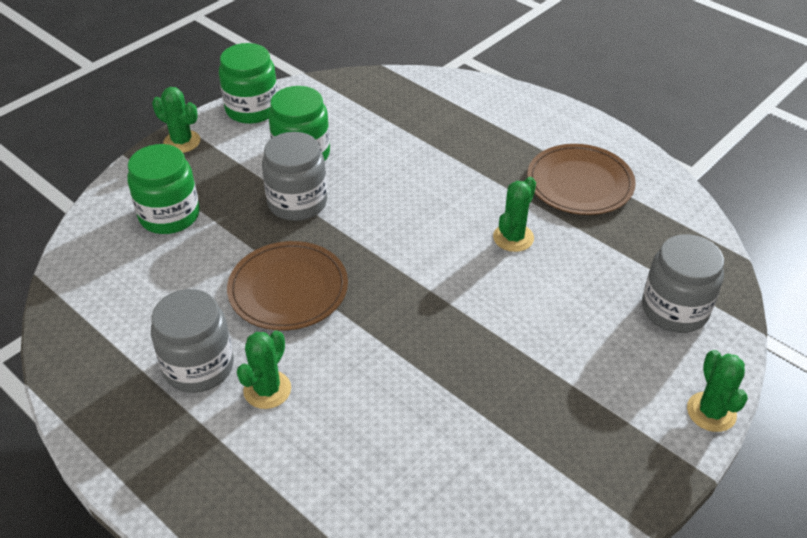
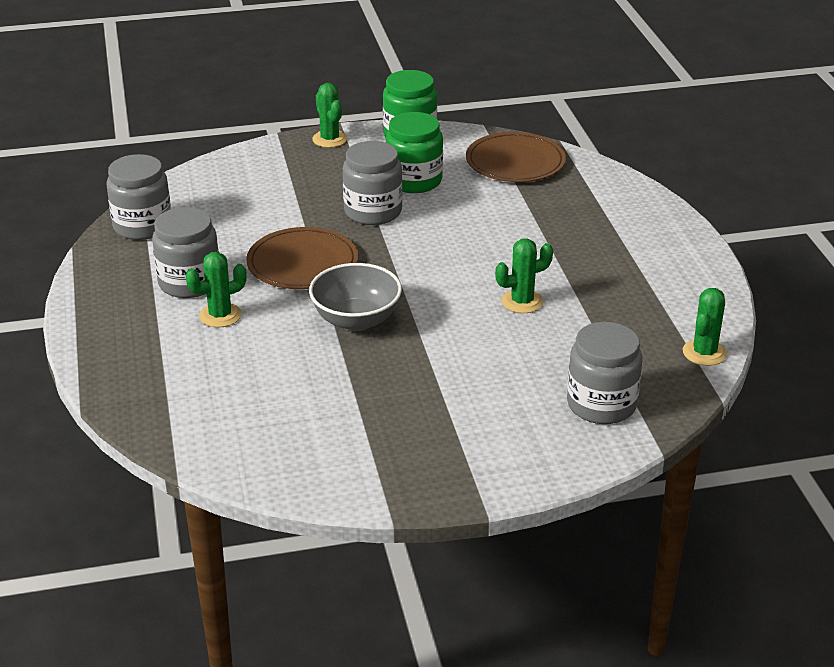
camera: 35 degrees right, 10 degrees down
(84, 322) = (142, 226): none -> grey jar
(169, 215) = (268, 184): green jar -> none
(398, 328) = (356, 320): none -> grey bowl
(580, 183) = (632, 288): brown plate -> brown plate (515, 162)
(711, 412) = (542, 478): green cactus -> green cactus (704, 353)

